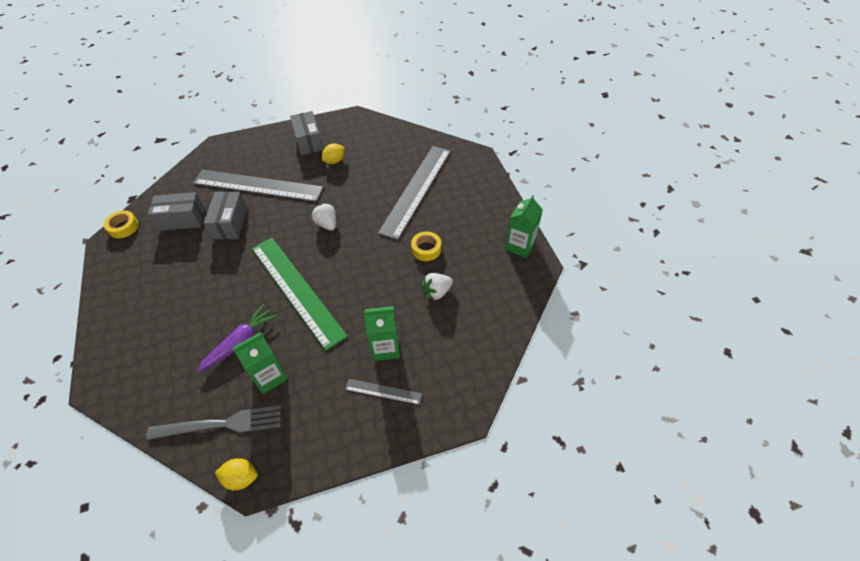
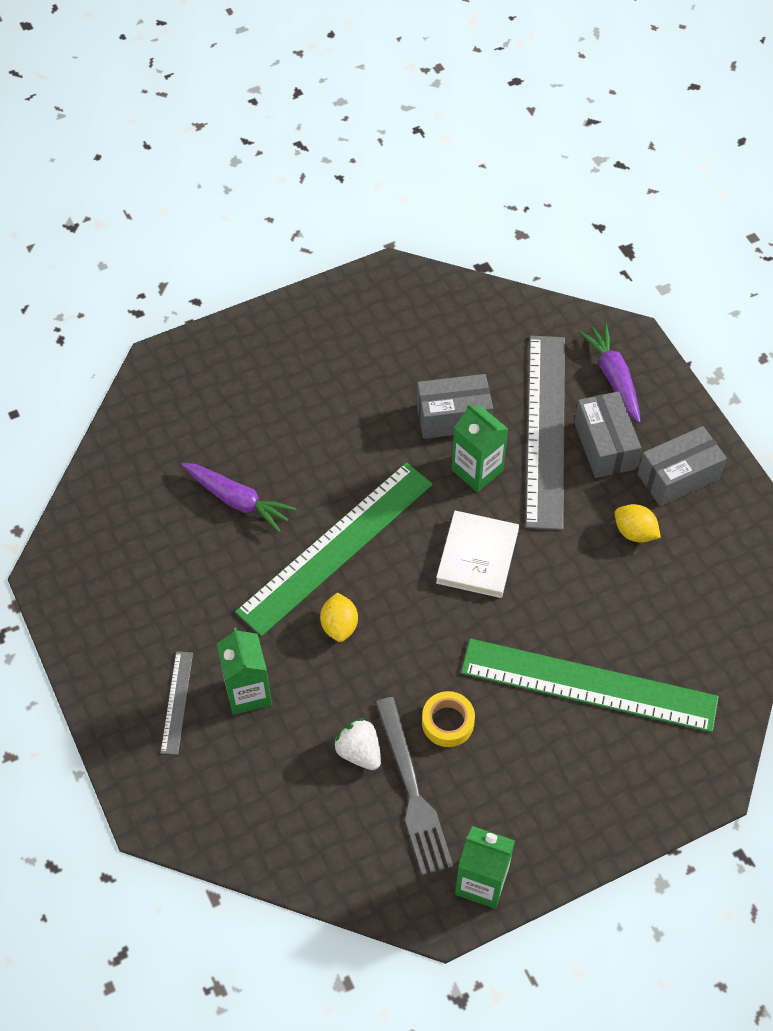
camera: 80 degrees right, 5 degrees up
(123, 227) = (420, 282): yellow tape -> none
(182, 219) = (449, 350): grey box -> grey box (604, 445)
(221, 424) = (116, 517): grey fork -> grey fork (412, 791)
(238, 155) = (613, 378): none -> purple carrot
(241, 478) = (50, 561): yellow lemon -> yellow lemon (339, 626)
(269, 376) = (188, 552): green carton -> green carton (477, 470)
(327, 224) = (477, 556): white strawberry -> white book
(416, 190) = (588, 685): grey ruler -> green ruler

